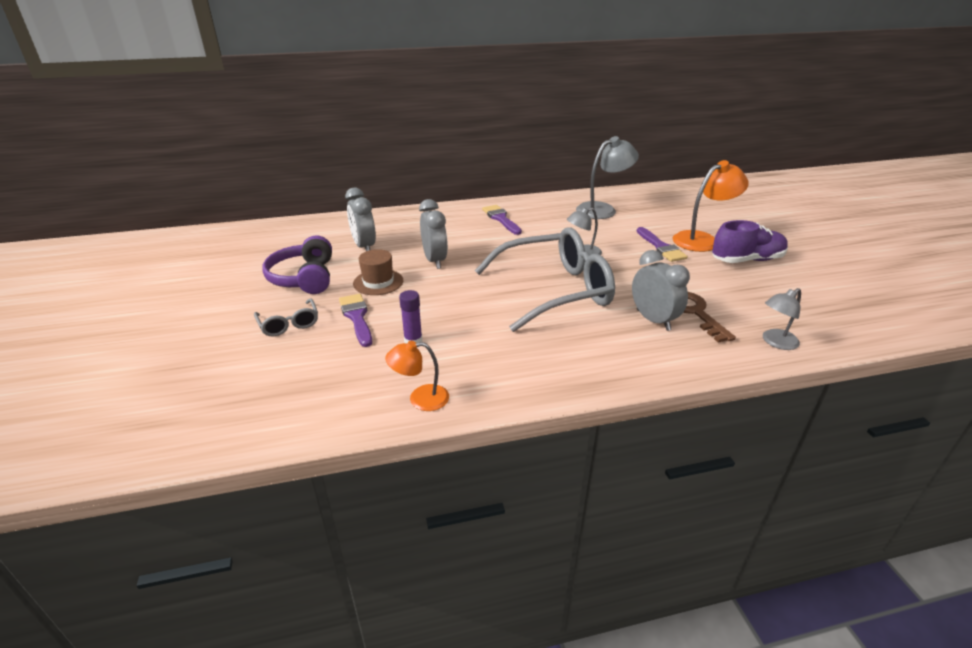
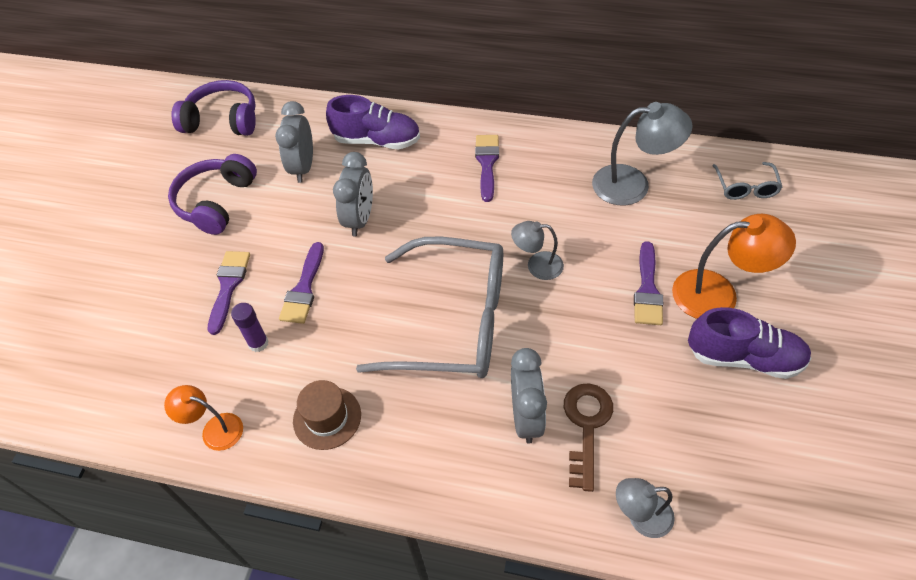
camera: 30 degrees right, 20 degrees up
(272, 238) = (222, 120): none -> purple headphones
(289, 324) = (165, 272): grey glasses -> grey glasses (745, 187)
(378, 282) = (281, 236): brown hat -> brown hat (327, 418)
(411, 224) = (377, 140): none -> purple shoe
(424, 303) = (304, 288): none -> purple brush

